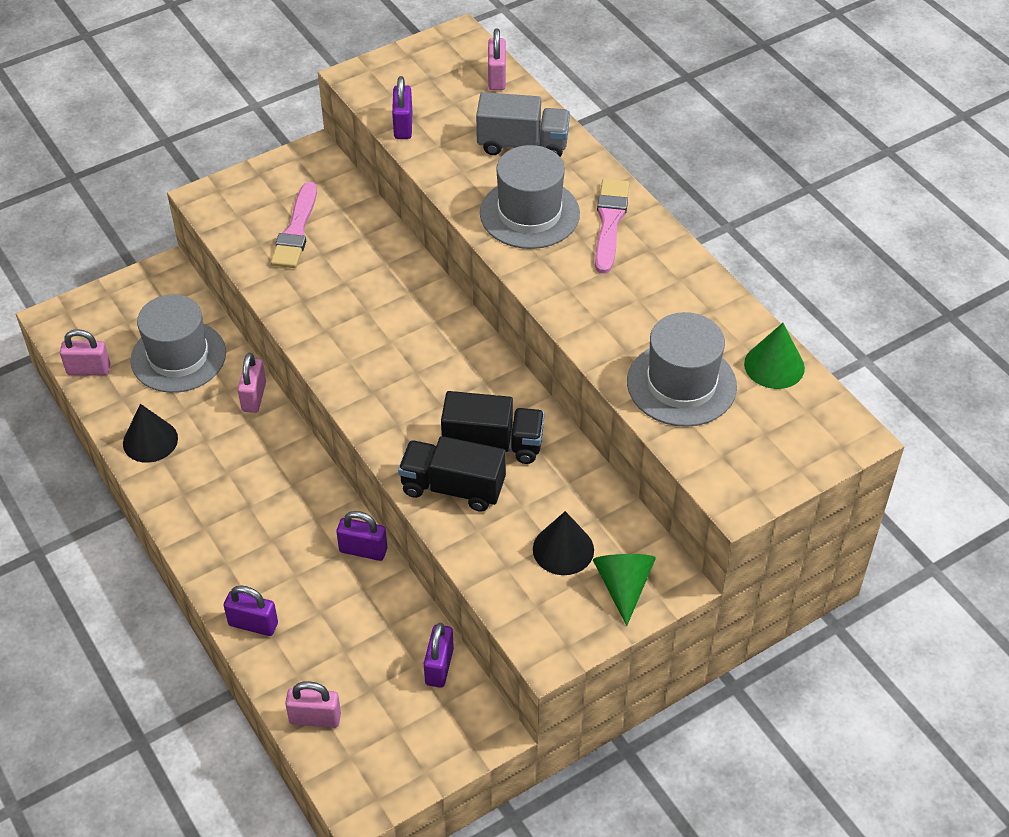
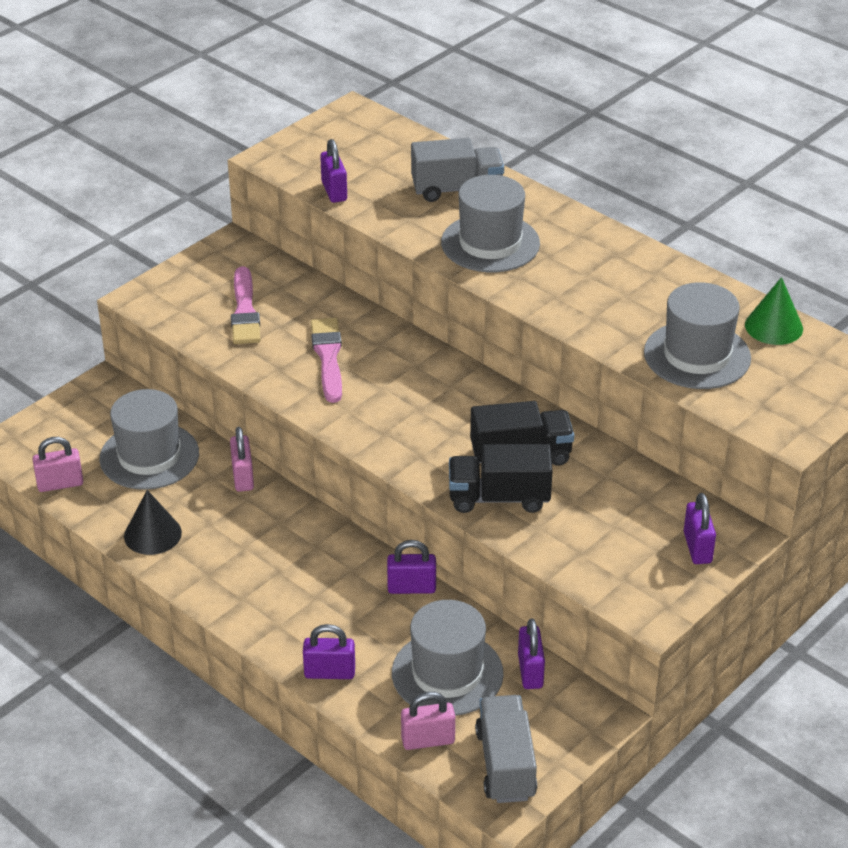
camera: 15 degrees left, 10 degrees down
(361, 650) = (447, 673): none -> grey hat
(377, 762) = (505, 764): none -> grey truck
(497, 78) = (406, 139): pink padlock -> none
(563, 549) = (627, 528): black cone -> none
(610, 222) = (569, 238): pink brush -> pink brush (328, 357)
(623, 586) = (697, 548): green cone -> purple padlock

